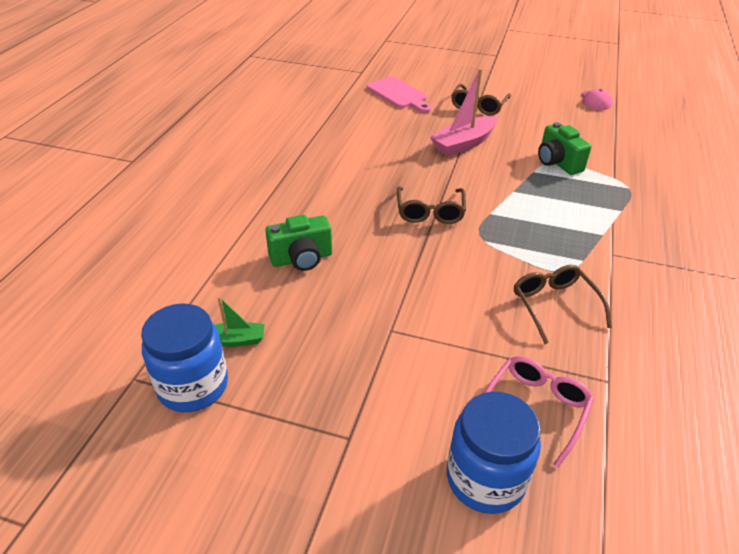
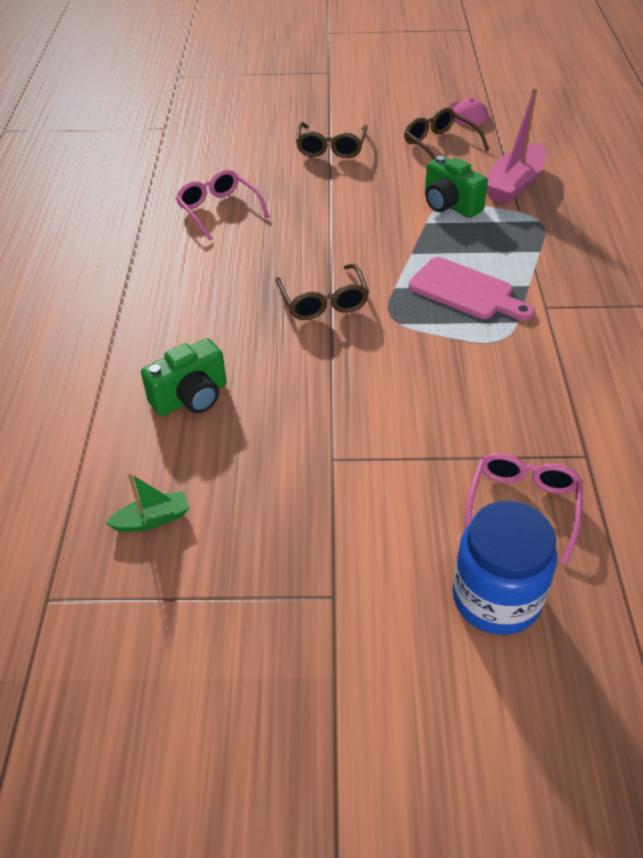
camera: 15 degrees left, 5 degrees up
(193, 386) = (125, 588): blue jar -> none
(377, 133) = (219, 210): none -> pink glasses
(399, 94) = (226, 151): pink cutting board -> pink cutting board (466, 291)
(463, 144) = (331, 203): pink boat -> pink boat (514, 184)
(554, 305) = (504, 384): brown glasses -> brown glasses (440, 145)

